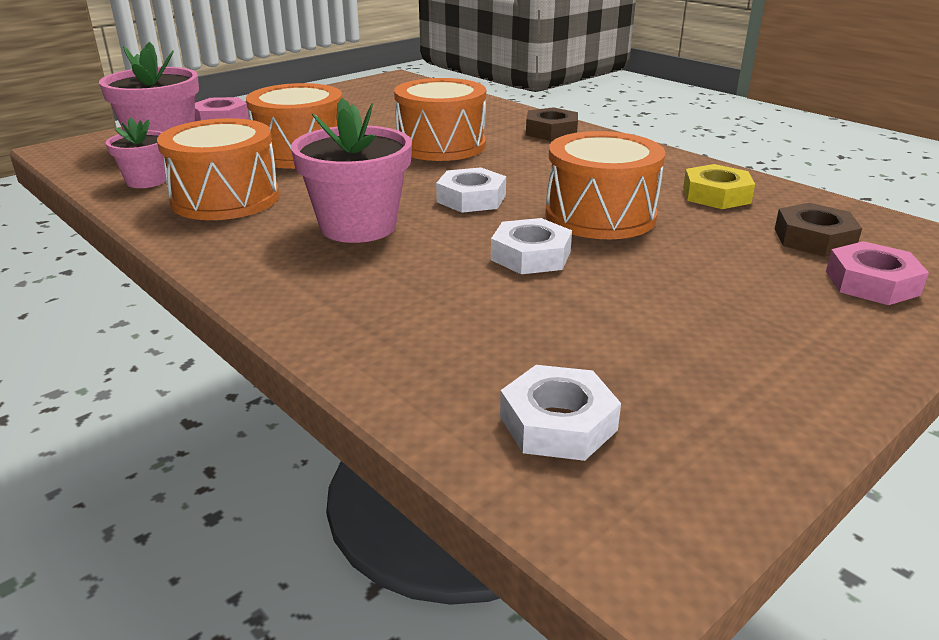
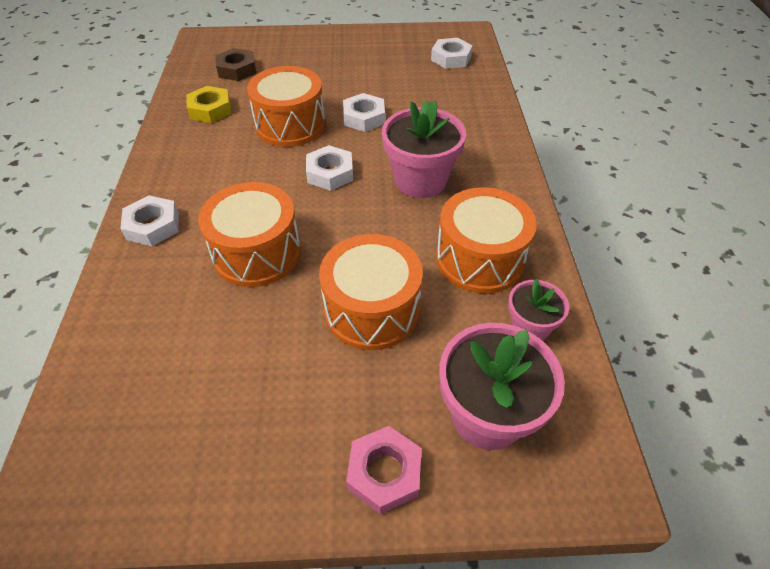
camera: 140 degrees left, 20 degrees up
(551, 131) = (153, 226): brown nut -> white nut
(872, 283) = (268, 48): pink nut -> none

